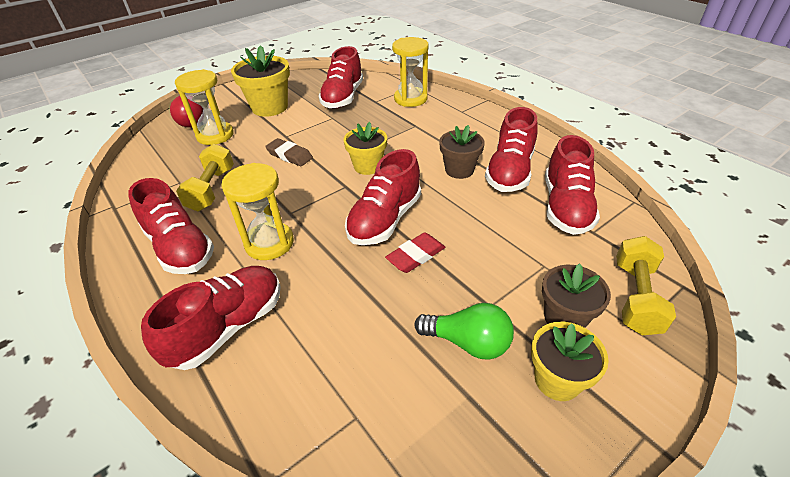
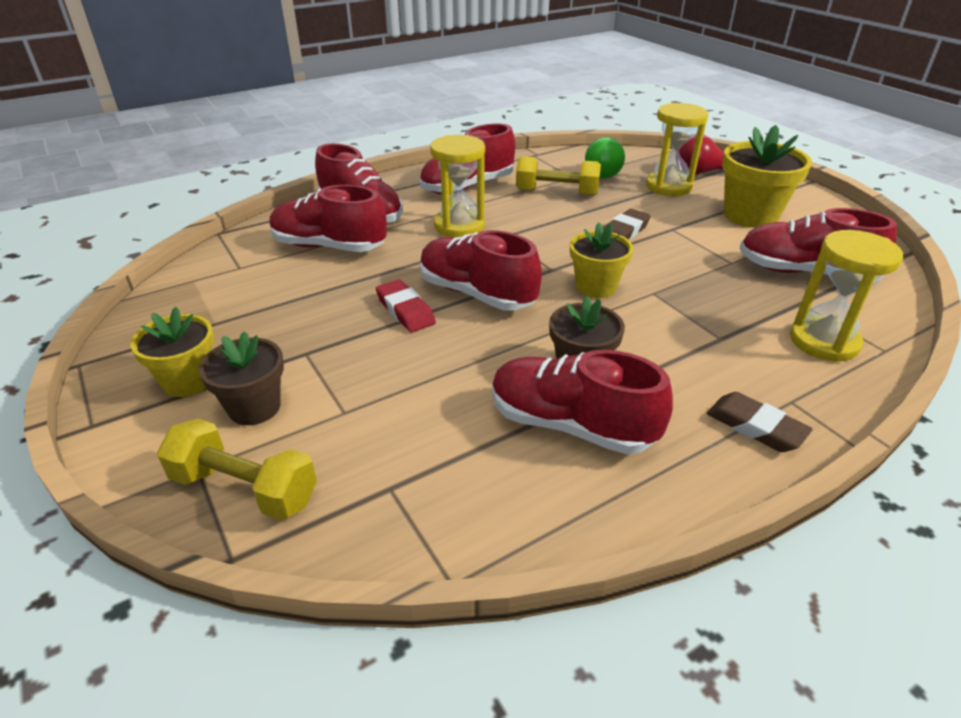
camera: 95 degrees right, 5 degrees down
(468, 342) = (269, 331): green light bulb -> green light bulb (605, 172)
(485, 121) = (755, 427): none -> brown eraser
(565, 207) = (459, 471): red shoe -> red shoe (329, 247)

